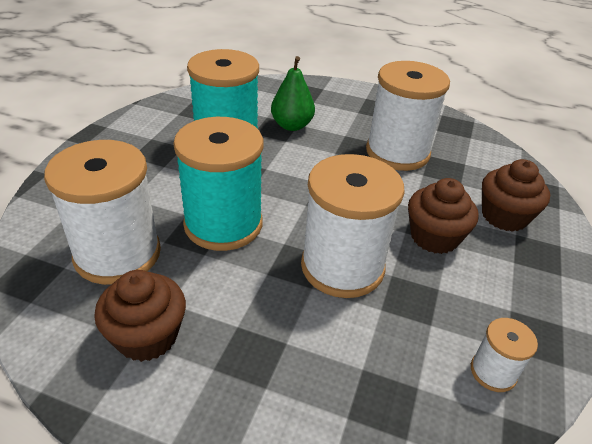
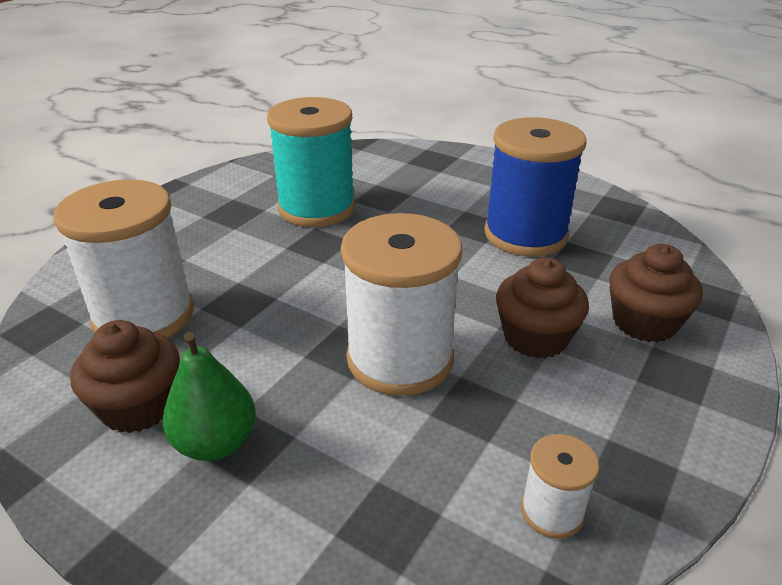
camera: 15 degrees right, 5 degrees down
(223, 224) = (275, 296): turquoise spool -> none
(292, 125) = (402, 195): green pear -> green pear (215, 443)
(397, 152) = (525, 235): white spool -> blue spool

